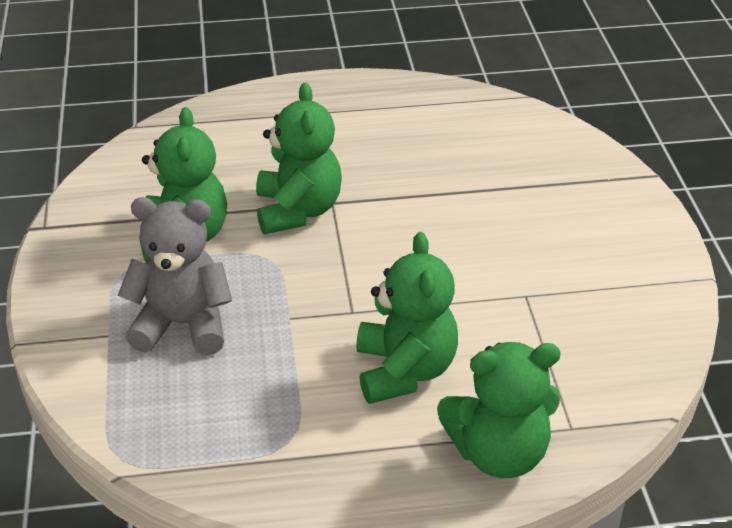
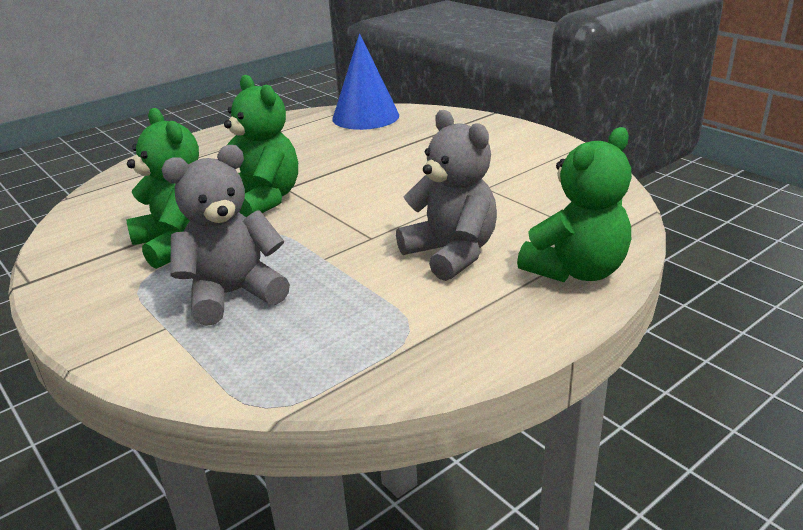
camera: 30 degrees left, 10 degrees down
(404, 371) = (451, 254): green teddy bear -> grey teddy bear
(503, 121) = (365, 117): none -> blue cone

